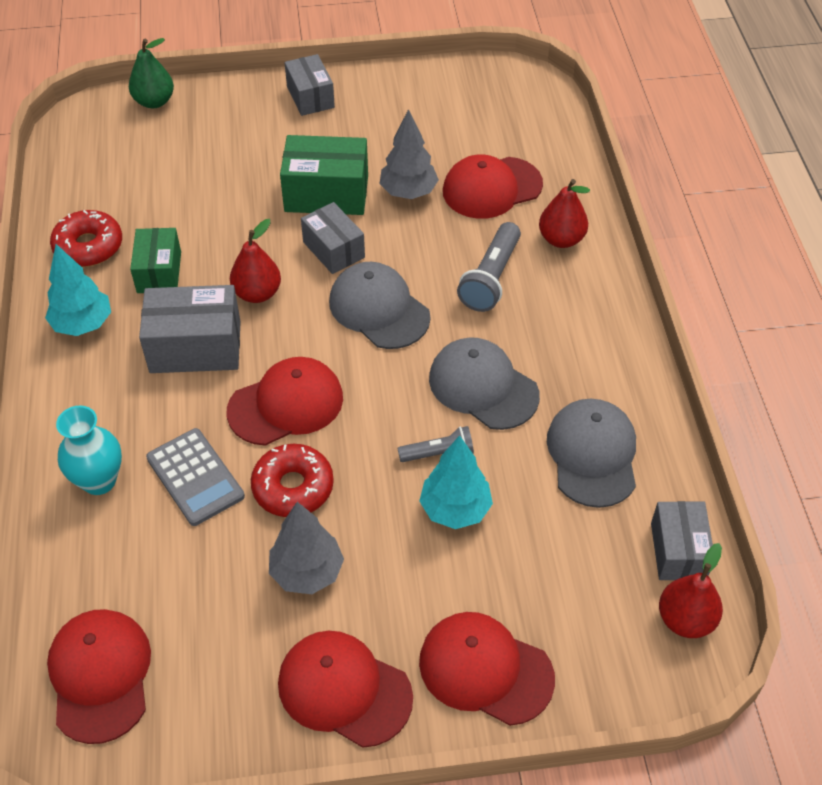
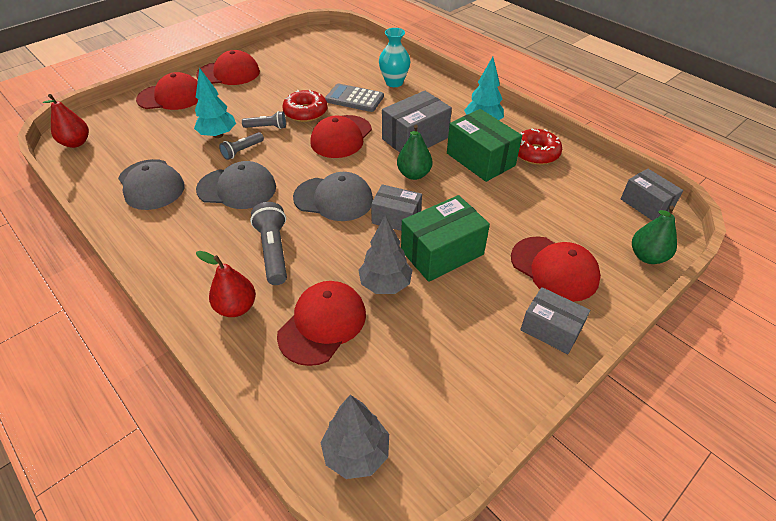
camera: 145 degrees right, 5 degrees down
(100, 676) = (326, 46): red cap -> red cap (554, 268)
(159, 272) = (480, 159): green box -> green box, size x1.52
(257, 293) = (414, 174): red pear -> green pear
(307, 572) = (273, 93): grey tree -> grey tree (356, 453)
(373, 486) = (267, 127): none -> grey flashlight
(678, 551) = (85, 165): grey box -> grey box (646, 204)

